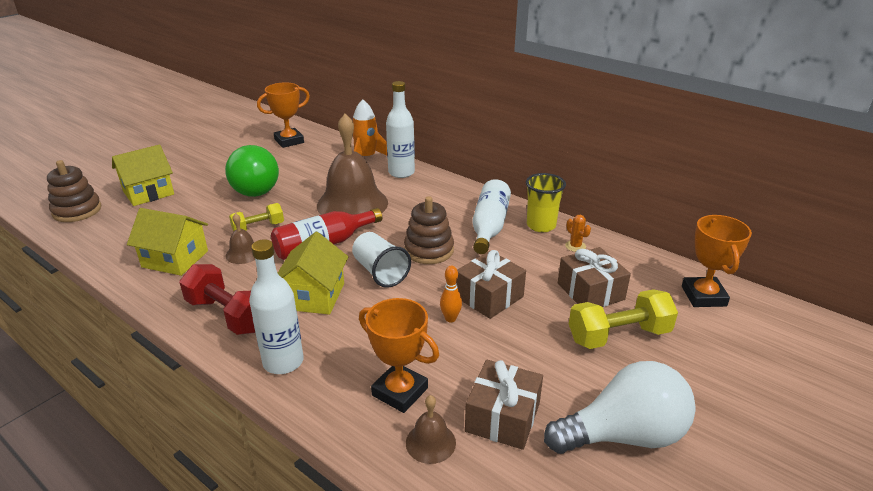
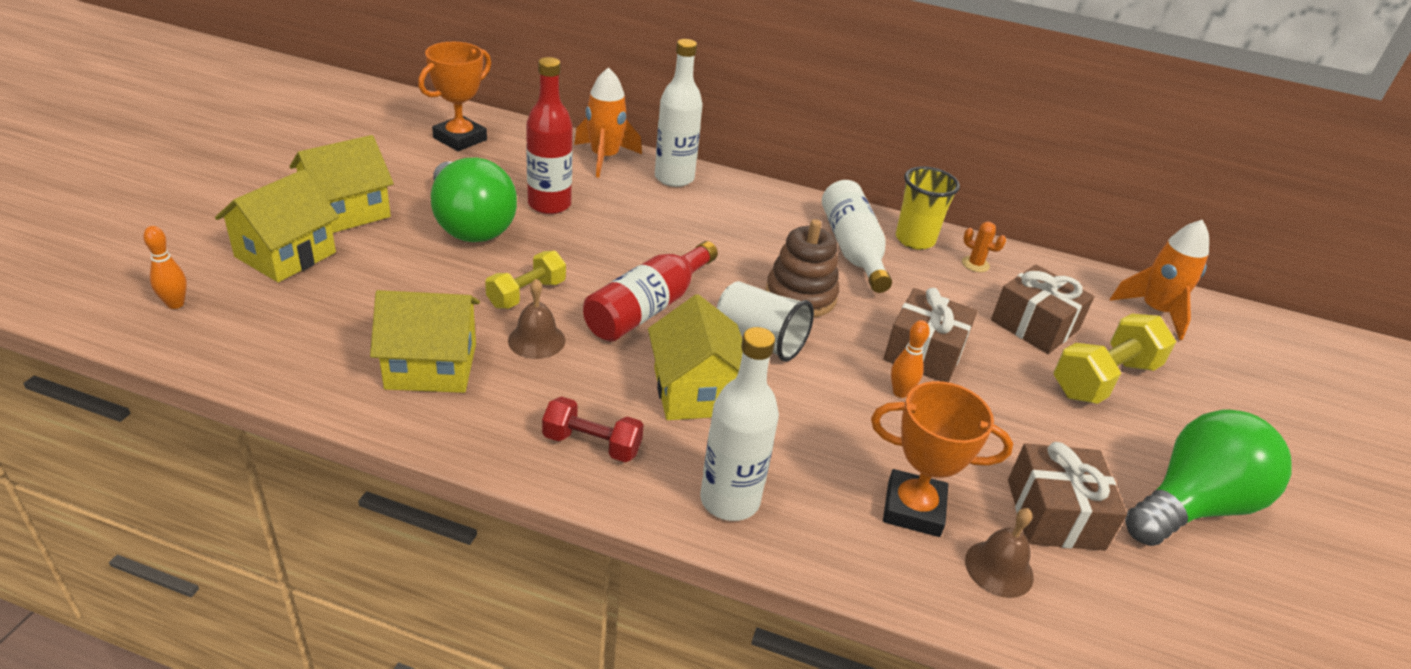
camera: 25 degrees left, 5 degrees up
(77, 211) = (175, 304): brown stacking toy -> orange bowling pin
(197, 174) = (347, 211): none -> yellow house
(228, 315) = (592, 444): red dumbbell -> red dumbbell, size x0.63
(311, 181) = (549, 204): none -> red bottle
(352, 204) = (640, 236): brown bell -> none
(623, 435) = (1192, 505): white light bulb -> green light bulb
(703, 296) = (1155, 311): orange trophy -> orange rocket

